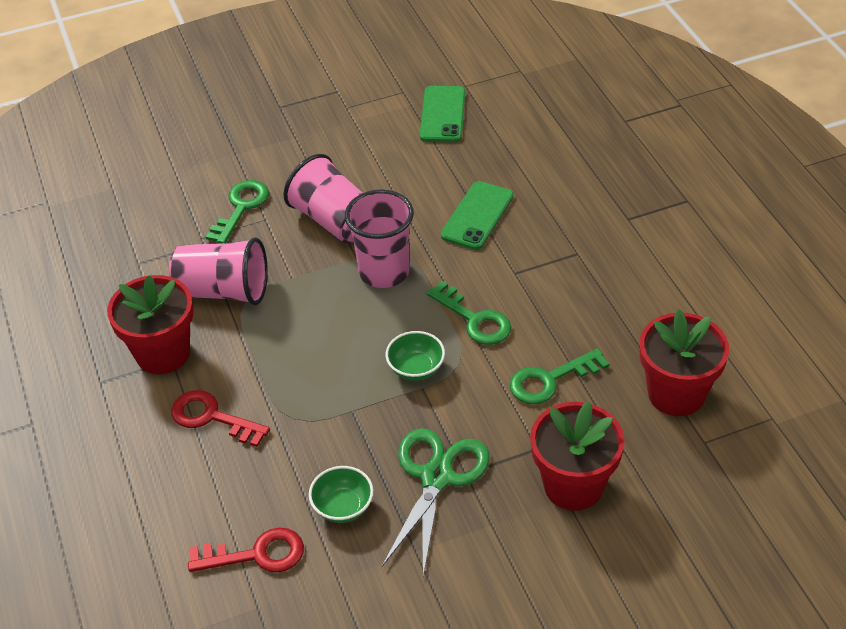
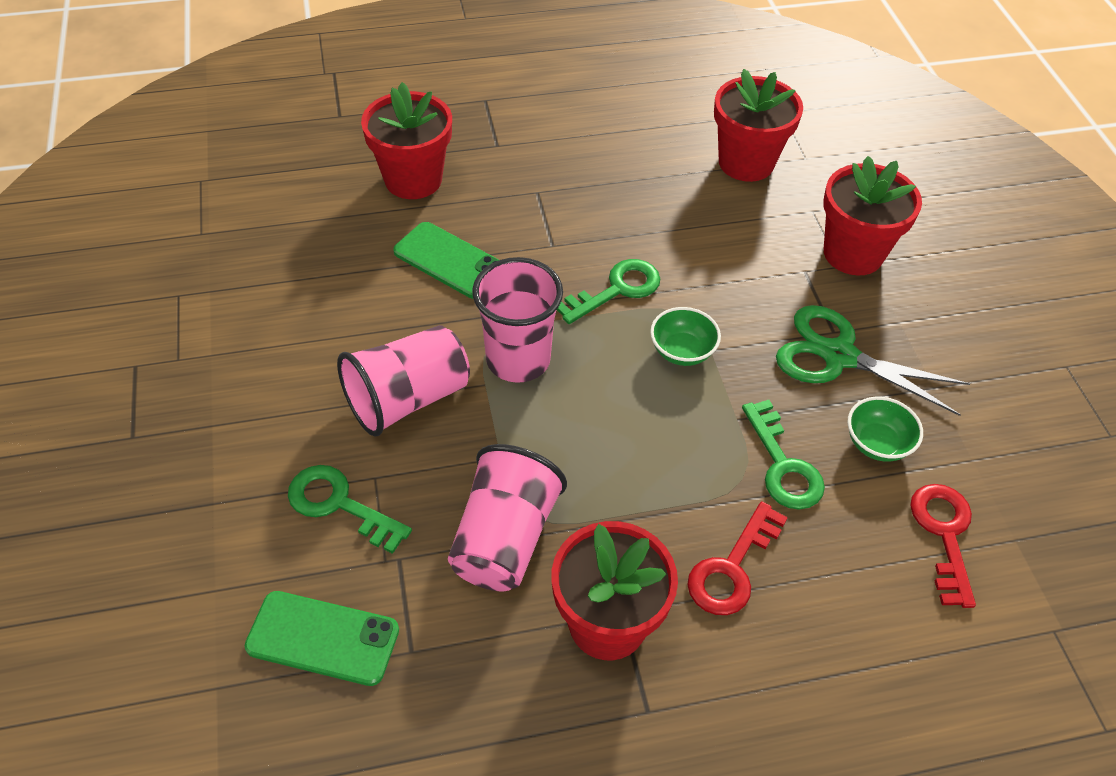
camera: 85 degrees left, 5 degrees up
(443, 115) = (248, 263): green phone -> green phone (323, 638)
(550, 380) = (716, 245): green key -> green key (783, 465)
(563, 178) = (413, 179): none -> red flower pot

